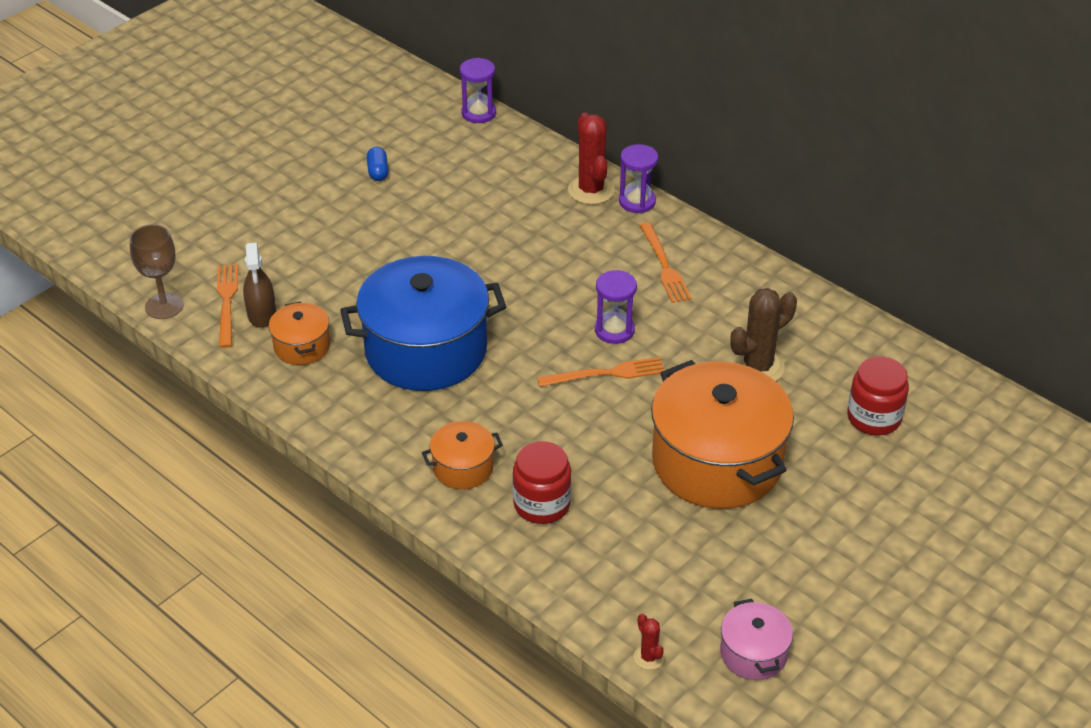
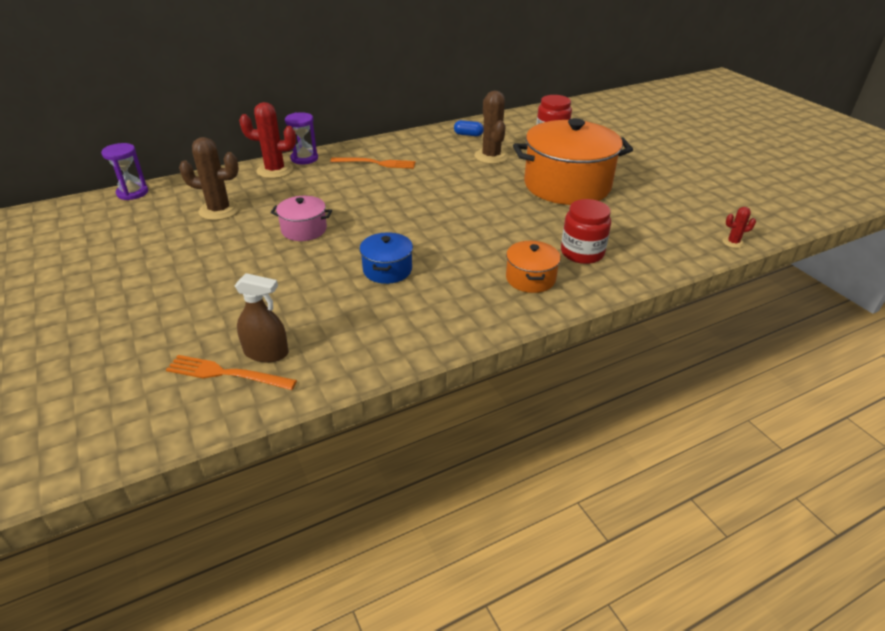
camera: 70 degrees left, 5 degrees down
(164, 306) = (189, 424): brown goblet -> none
(302, 346) = (331, 335): orange pot -> none
(378, 171) = (142, 250): blue capsule -> blue capsule (468, 135)
(426, 350) = (387, 270): blue pot -> blue pot, size x0.46
(477, 187) = (219, 210): none -> brown cactus
(606, 374) = (465, 203): orange fork -> none
(614, 330) = (424, 192): purple hourglass -> none
(753, 653) = (730, 208): pink pot -> pink pot (304, 230)

